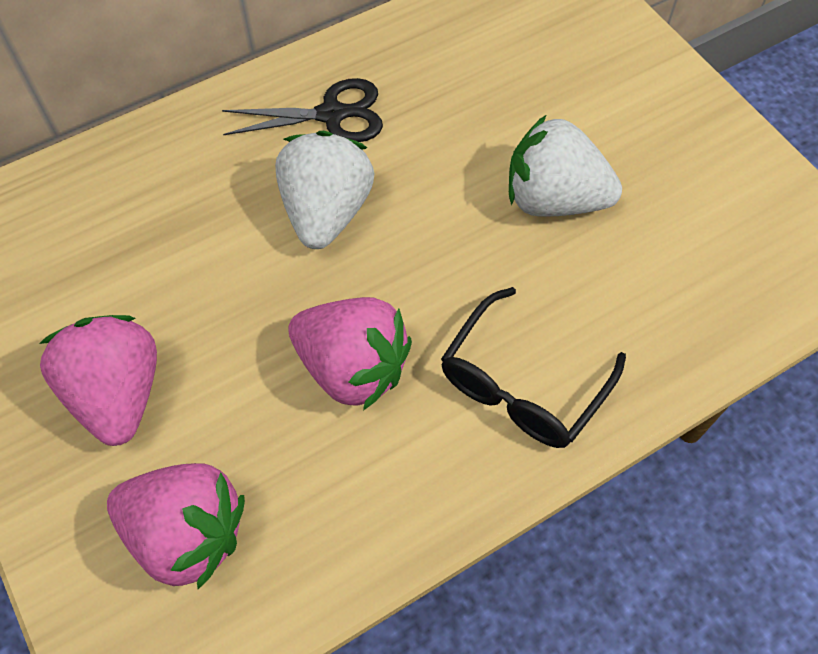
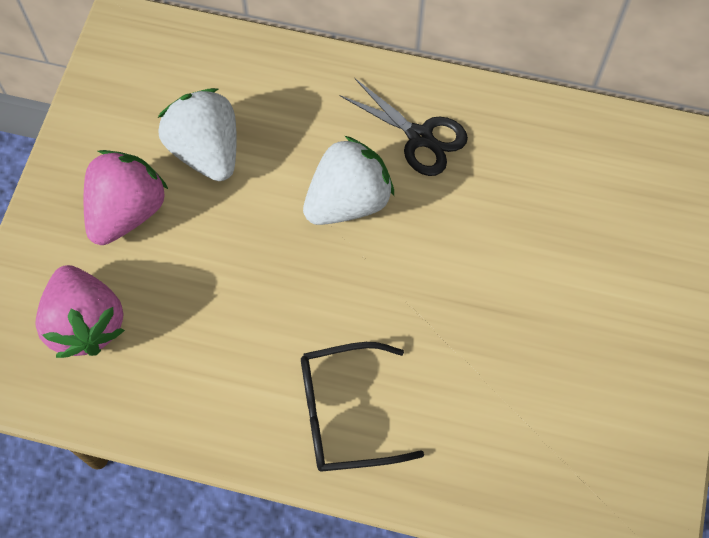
camera: 45 degrees right, 5 degrees up
(352, 368) = (261, 312): pink strawberry -> none
(553, 199) = (497, 318): white strawberry -> white strawberry (206, 151)

